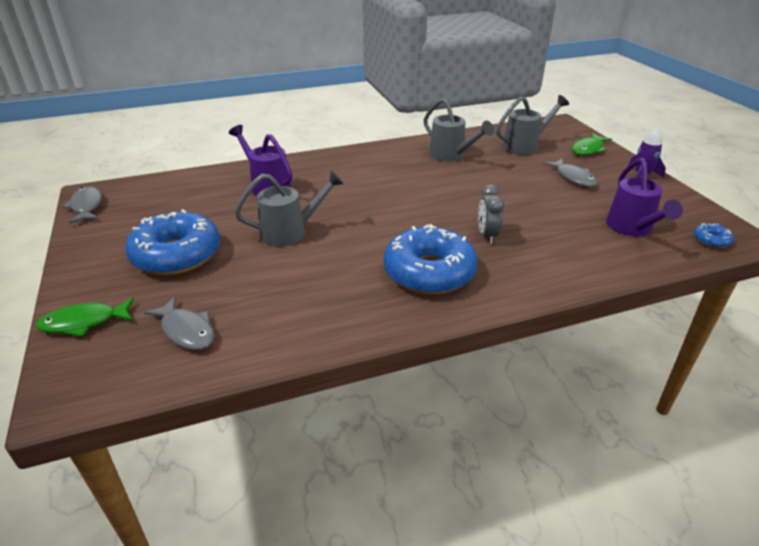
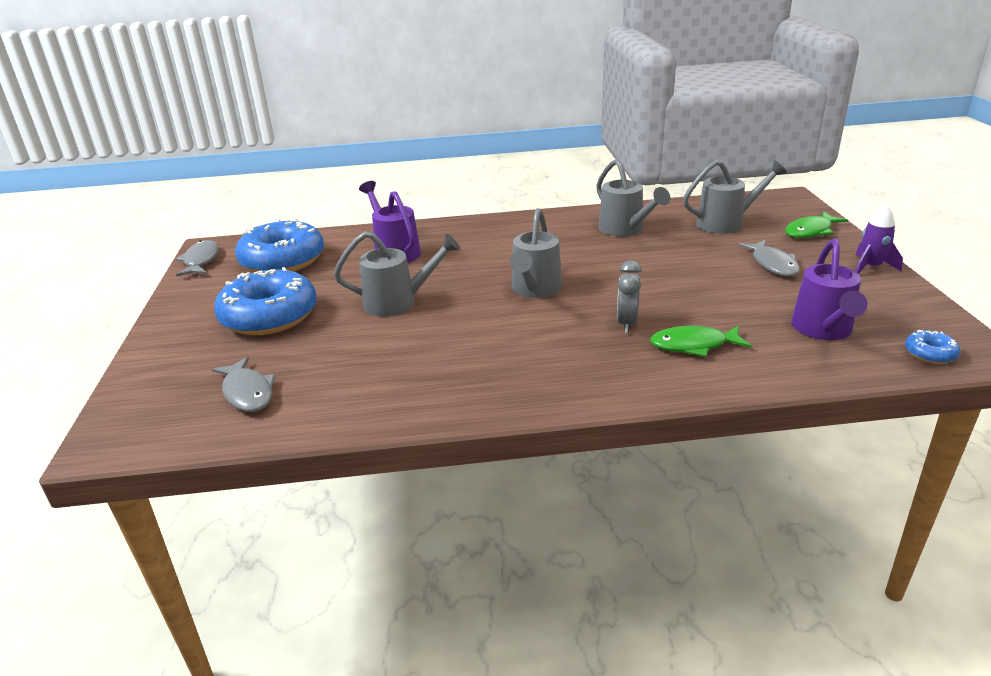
camera: 15 degrees right, 5 degrees down
(84, 322) = (153, 374): green fish -> green fish (694, 345)
(401, 212) = (534, 290): none -> grey watering can
(429, 272) = (537, 358): blue donut -> blue donut (283, 260)

